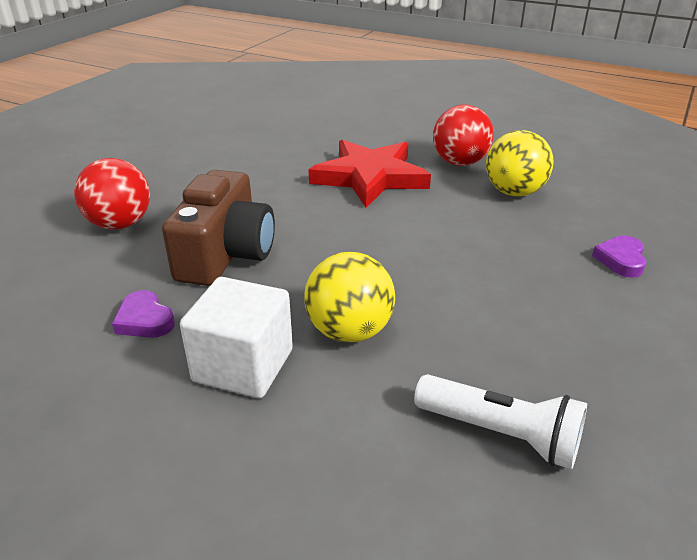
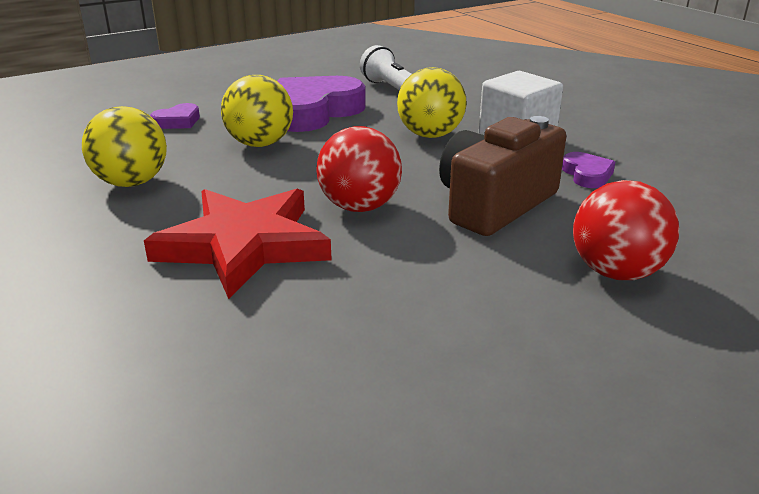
camera: 150 degrees left, 5 degrees down
(459, 162) = (104, 232): red ball -> red ball (359, 207)
(496, 257) = (260, 144): none -> yellow ball
(527, 328) = (313, 112): none -> purple heart

